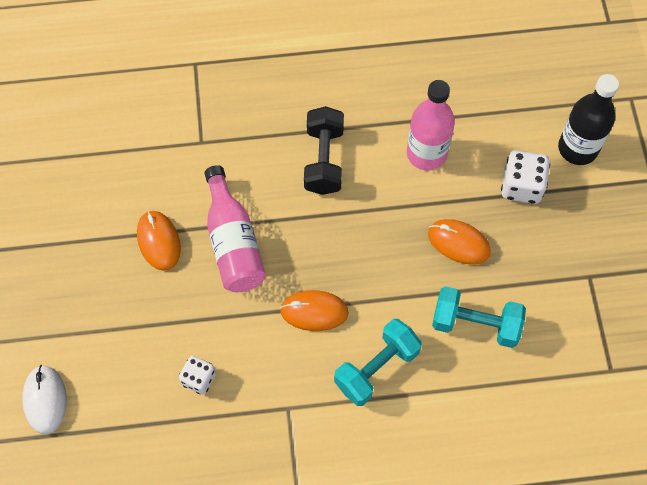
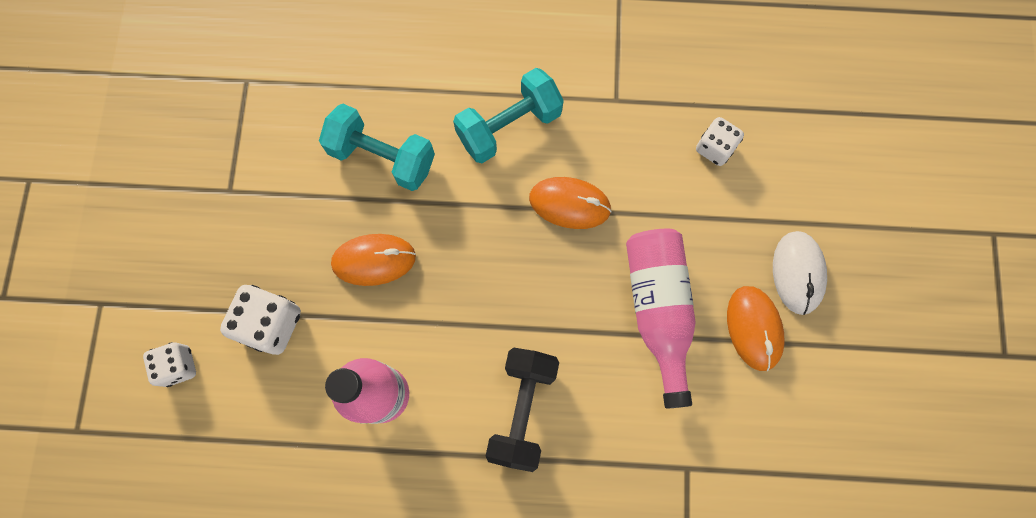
camera: 170 degrees left, 10 degrees up
(45, 400) = (893, 154): white mouse -> white mouse (797, 273)
(459, 243) = (374, 260): orange mouse -> orange mouse turned 45 degrees counterclockwise
(577, 148) = (178, 366): black bottle -> white dice

